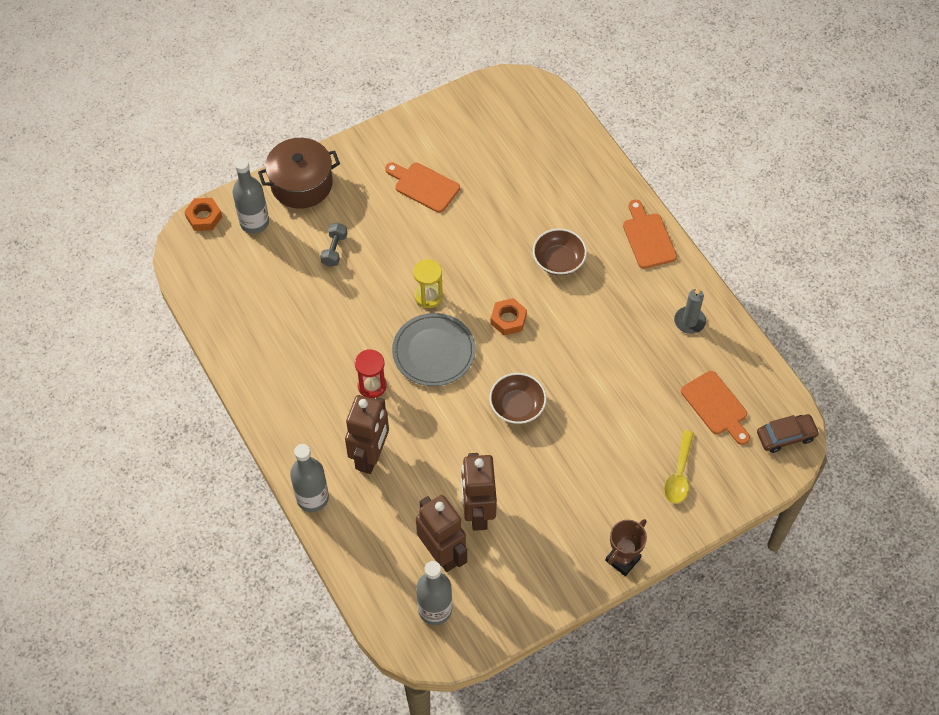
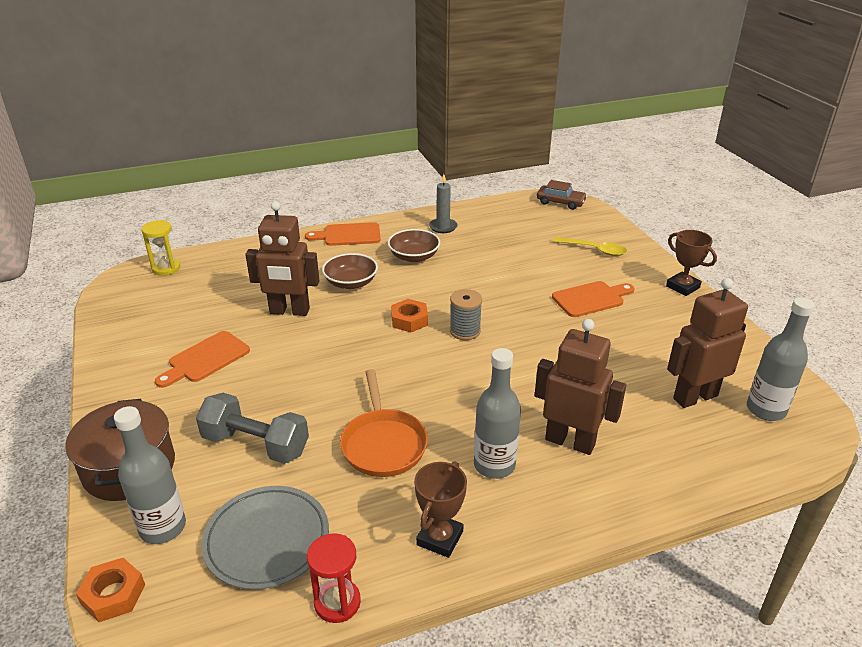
camera: 80 degrees left, 25 degrees down
(266, 380) = (440, 538): none -> brown trophy
(312, 498) = (631, 503): grey bottle -> grey bottle (494, 465)
(334, 250) = (255, 445): grey dumbbell -> grey dumbbell, size x1.80
(348, 329) = (383, 443): none -> orange pan
(372, 386) = (470, 430): red hourglass -> red hourglass (337, 602)
(428, 296) = (359, 371): yellow hourglass -> yellow hourglass (166, 268)
(434, 352) = (435, 375): grey plate -> grey plate (267, 540)
(477, 512) = (641, 366): brown robot -> brown robot (289, 311)
(501, 366) = (465, 331): none -> grey spool
(517, 406) = (515, 326): brown bowl -> brown bowl (414, 256)
(716, 406) = (529, 226): orange cutting board -> orange cutting board (591, 299)
(786, 436) = (560, 202): brown car -> brown car turned 120 degrees clockwise

